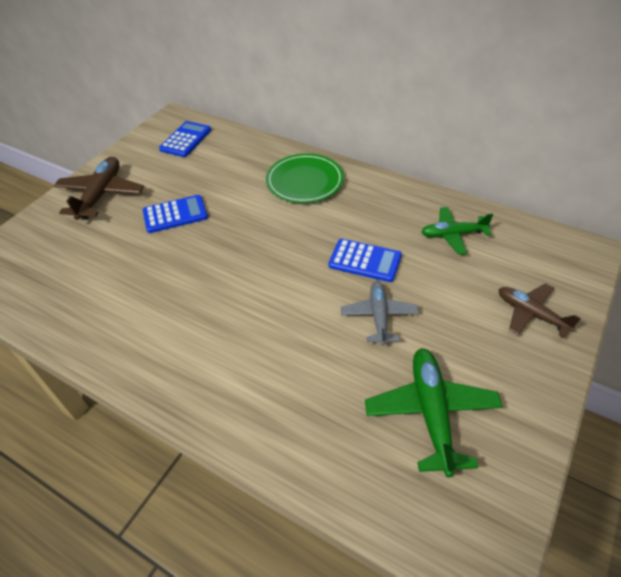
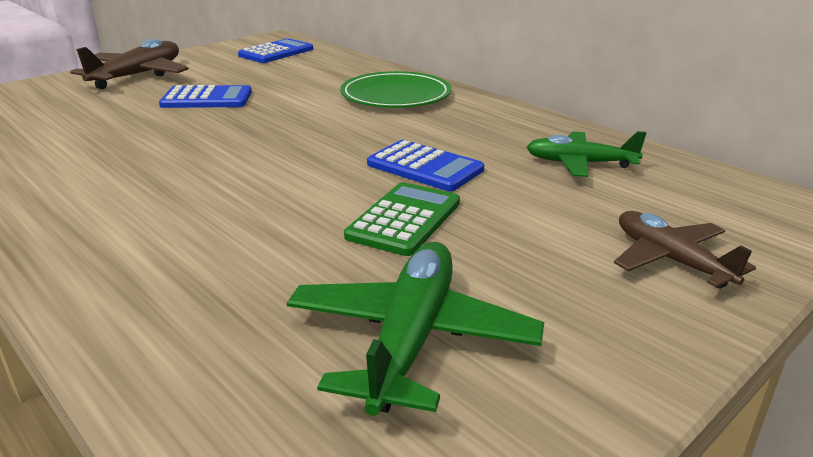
camera: 15 degrees right, 20 degrees down
(379, 316) = (404, 219): grey plane -> green calculator

